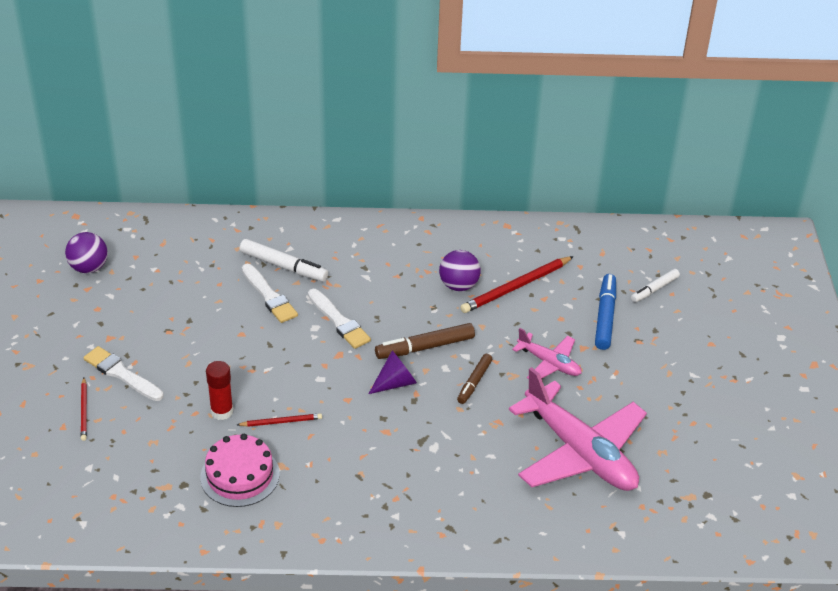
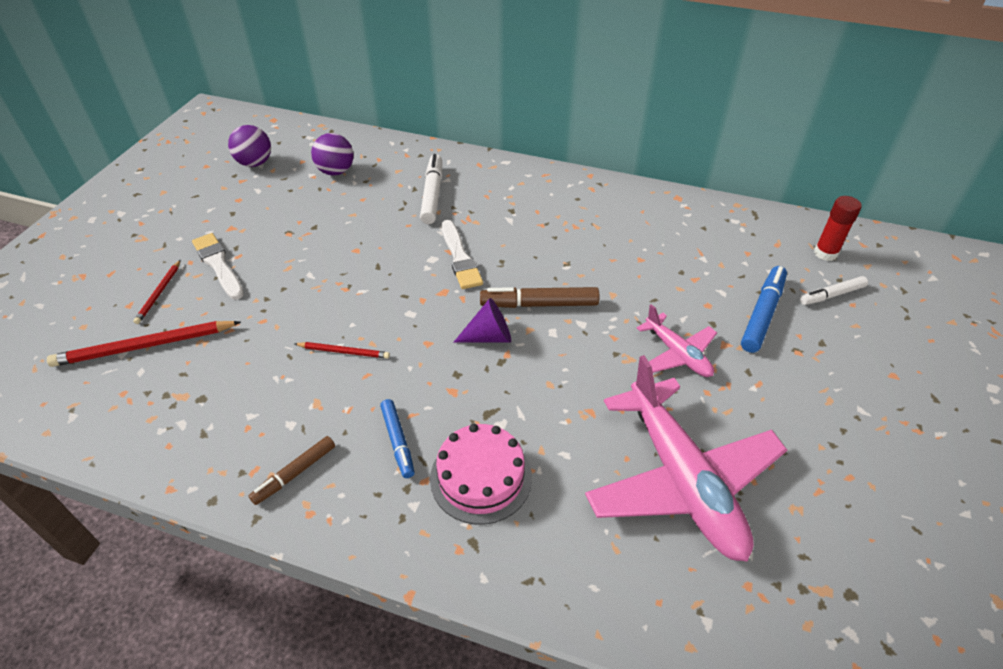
camera: 20 degrees right, 5 degrees up
(222, 411) = (289, 325): red glue stick -> red glue stick (825, 253)
(240, 475) = (265, 403): pink cake -> pink cake (481, 477)
(269, 296) = (403, 219): white brush -> none
(283, 266) = (432, 194): white marker -> white marker turned 135 degrees counterclockwise
(362, 477) = (398, 441): none -> blue marker
(458, 285) = (603, 247): purple ball -> purple ball (336, 171)
(474, 382) = (579, 356): brown marker -> brown marker (295, 474)
(516, 287) = (666, 261): red pencil -> red pencil (145, 346)

